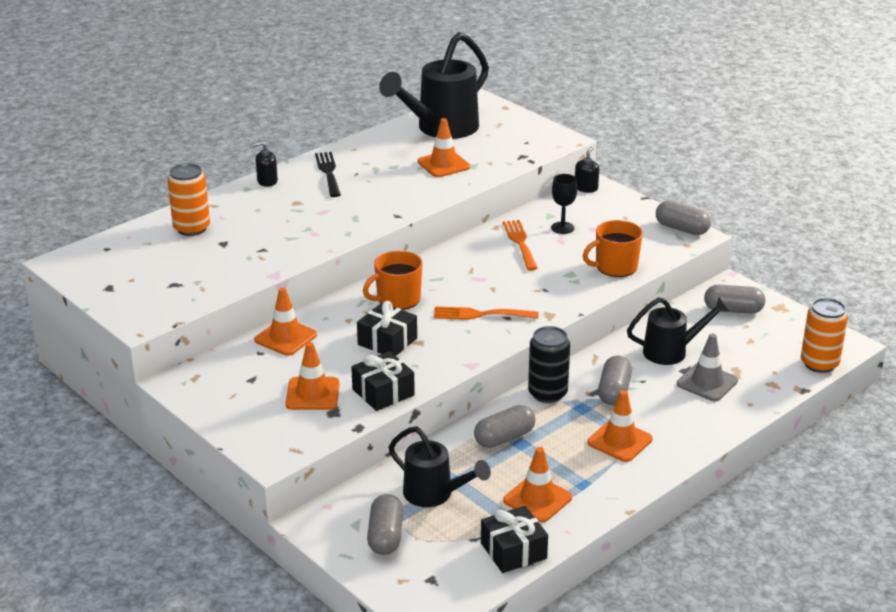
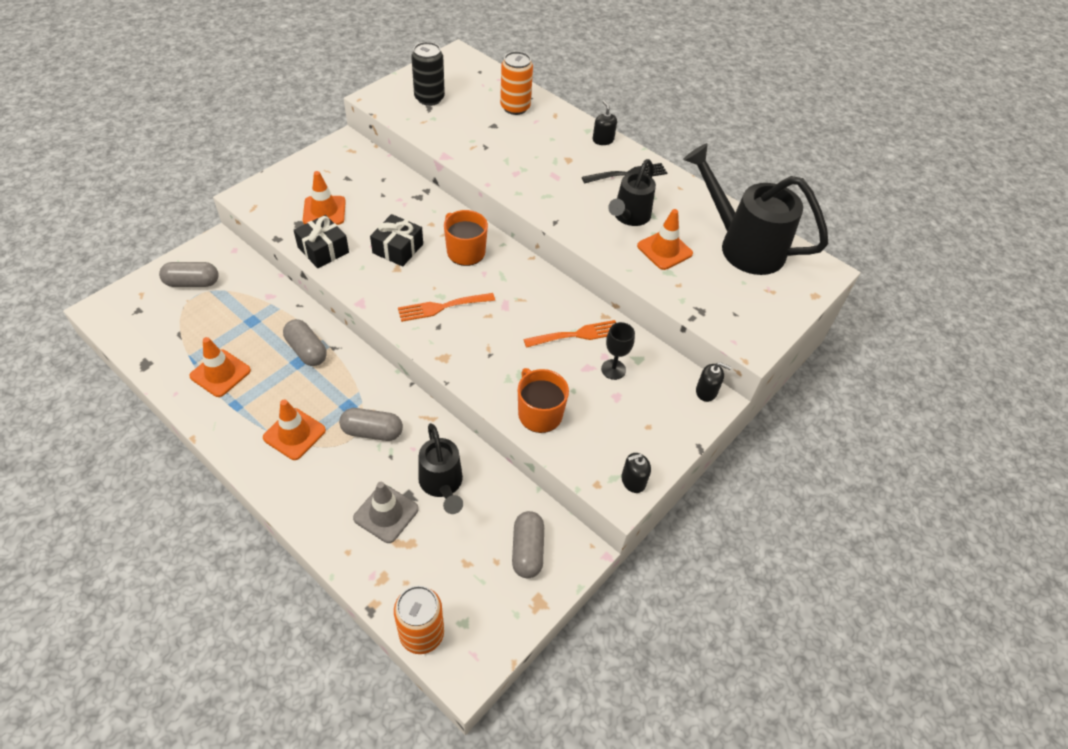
camera: 80 degrees right, 20 degrees up
(285, 337) = (404, 191): orange traffic cone -> none
(434, 494) = (237, 308): black watering can -> black watering can (629, 217)
(480, 314) = (442, 307): orange fork -> orange fork turned 105 degrees counterclockwise
(513, 551) = (158, 358): black gift -> none
(547, 393) = (371, 380): black can -> black can (429, 98)
(681, 229) = (633, 481): grey capsule -> black soap dispenser

